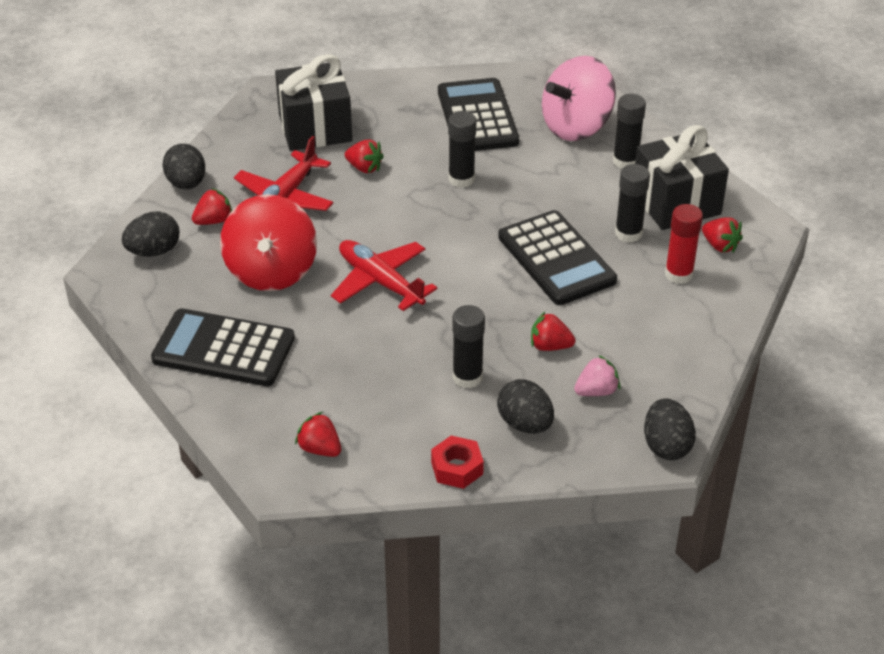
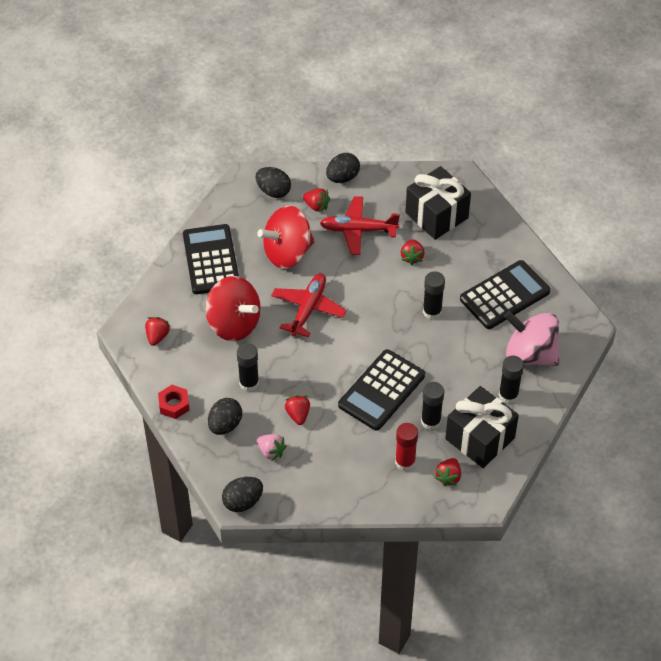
camera: 65 degrees right, 10 degrees up
(354, 361) = (233, 324): none -> red spinning top

